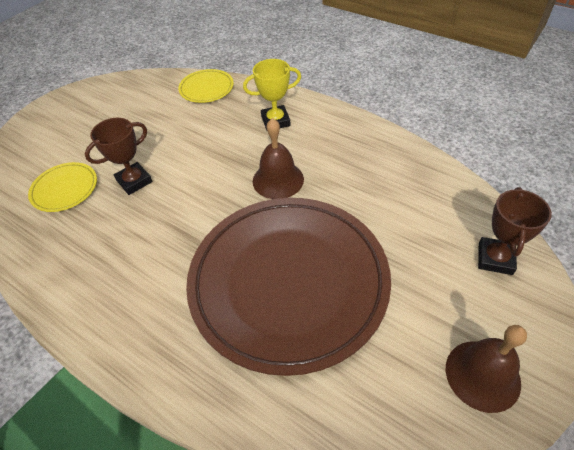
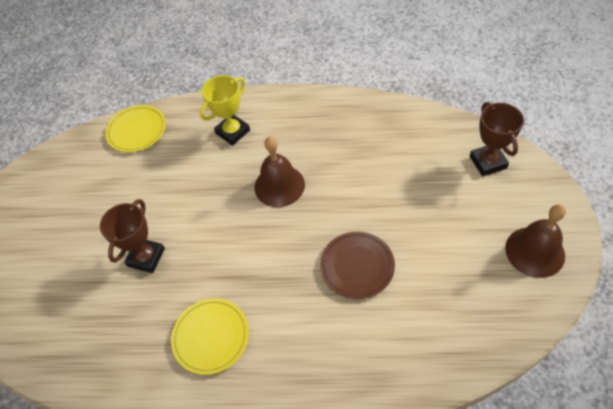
camera: 30 degrees left, 5 degrees up
(65, 189) = (80, 303): yellow plate -> yellow plate (211, 337)
(288, 282) = (357, 266): brown plate -> brown plate, size x0.41

